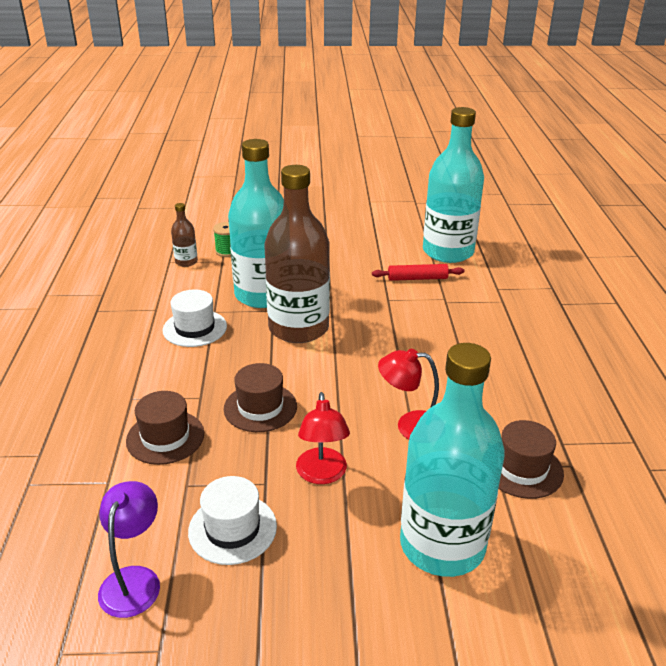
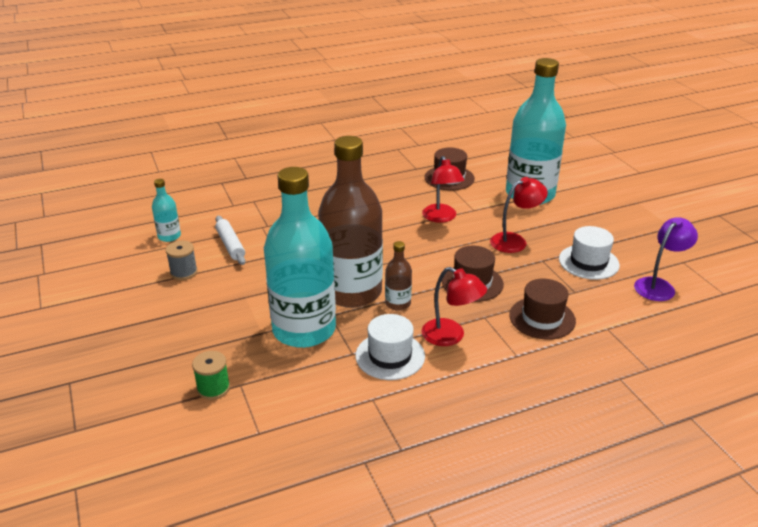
camera: 110 degrees left, 0 degrees up
(134, 580) = (659, 286): purple lamp -> purple lamp turned 150 degrees clockwise
(186, 262) = (254, 416): brown bottle -> brown bottle (398, 303)
(190, 367) = (451, 336): none -> red lamp
(383, 253) = (184, 272): none -> grey spool
(417, 278) = (230, 245): red rolling pin -> white rolling pin
(448, 252) = (169, 236): turquoise bottle -> turquoise bottle, size x0.42

